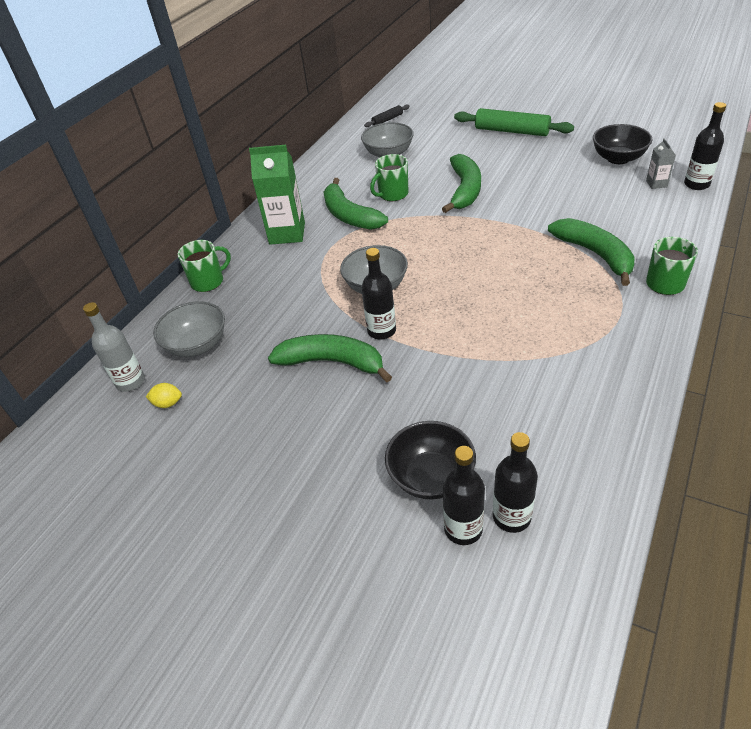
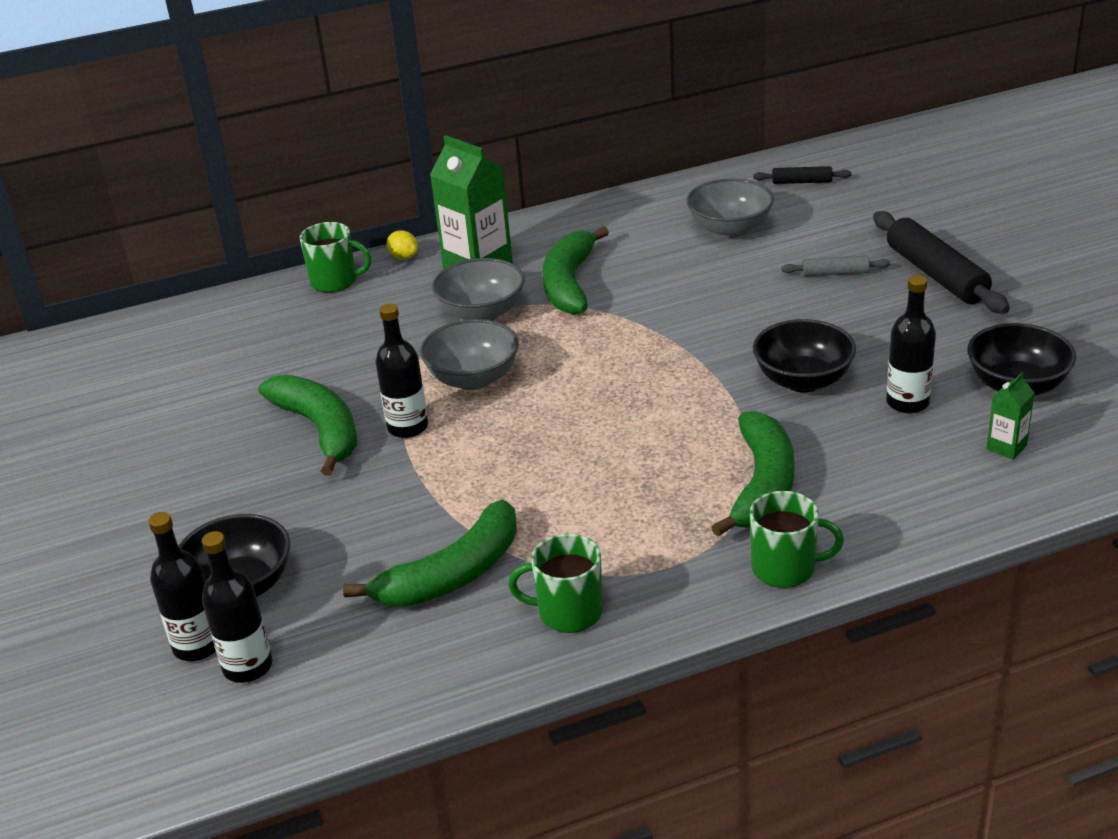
camera: 40 degrees right, 10 degrees down
(130, 382) = (147, 342): grey bottle -> none
(168, 403) = (146, 380): yellow lemon -> yellow lemon (404, 257)
(197, 345) = (239, 341): grey bowl -> grey bowl (482, 313)
(392, 194) = (654, 283): green mug -> green mug (568, 612)
(465, 190) = (744, 322): green banana -> green banana (452, 574)
(469, 150) = (835, 273): none -> grey rolling pin
(511, 131) = (936, 274): green rolling pin -> black rolling pin
(533, 201) = (803, 380): none -> black bowl
(656, 184) = (1006, 447): grey carton -> green carton
(696, 184) = (1063, 479): black bottle -> black bottle (907, 403)

